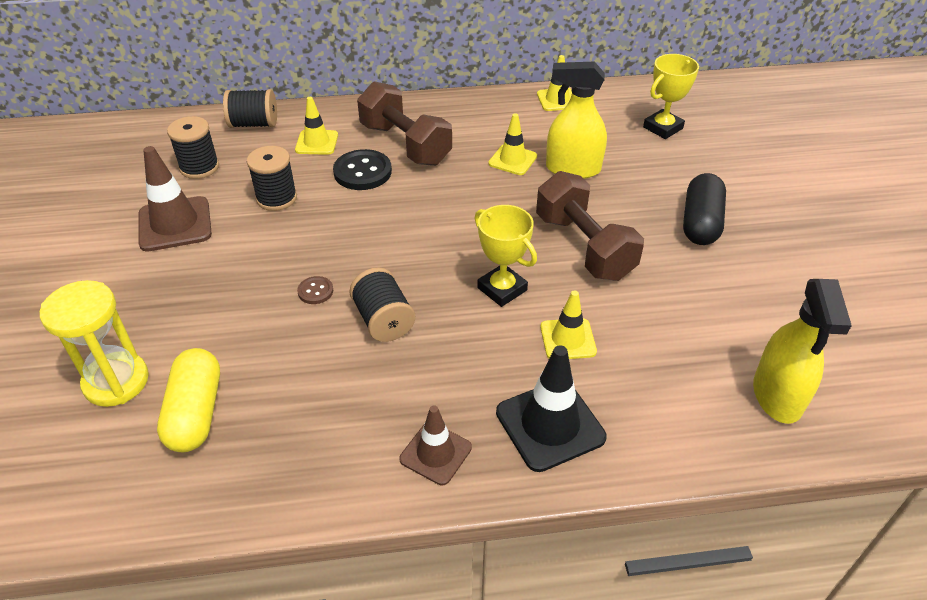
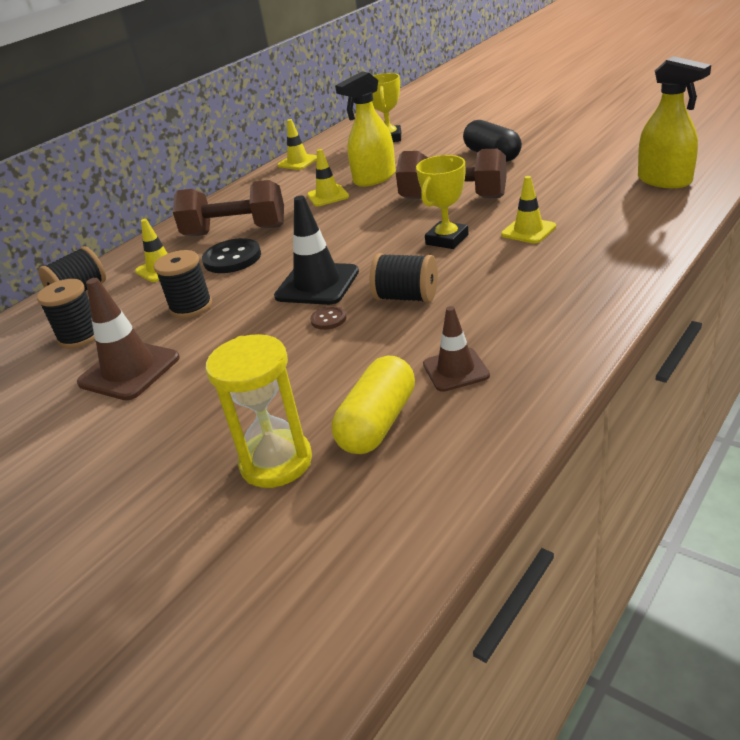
camera: 40 degrees left, 10 degrees down
(195, 412) = (378, 423): yellow capsule -> yellow capsule turned 75 degrees clockwise
(435, 453) = (567, 315): brown traffic cone -> brown traffic cone (455, 370)
(502, 289) = (447, 239): yellow trophy -> yellow trophy turned 60 degrees counterclockwise
(550, 425) = (596, 261): black traffic cone -> black traffic cone (317, 284)

